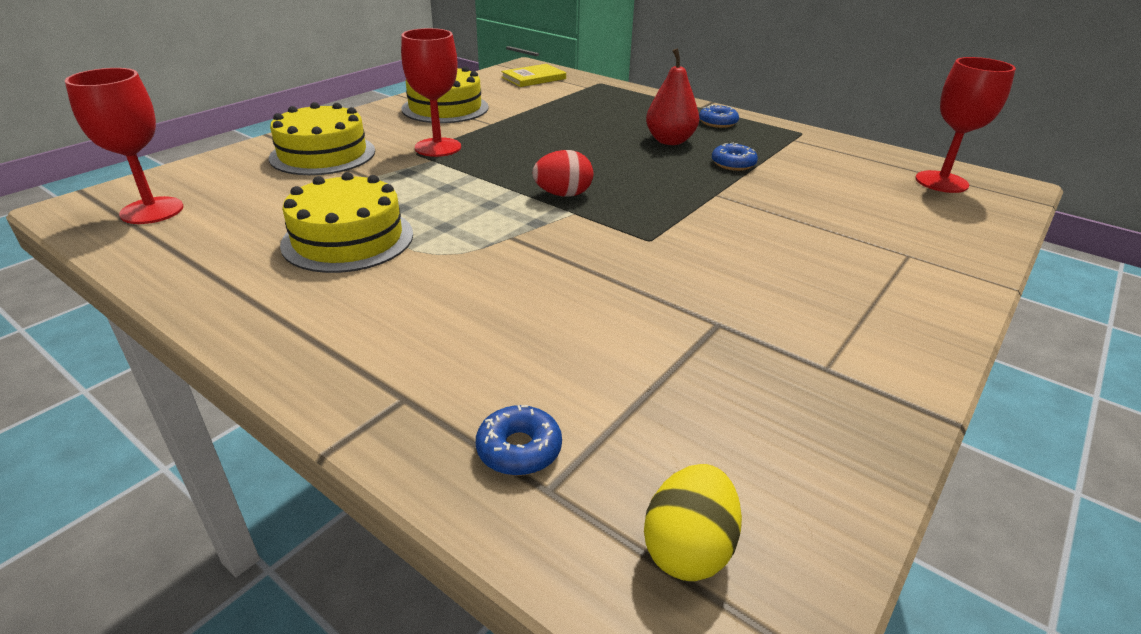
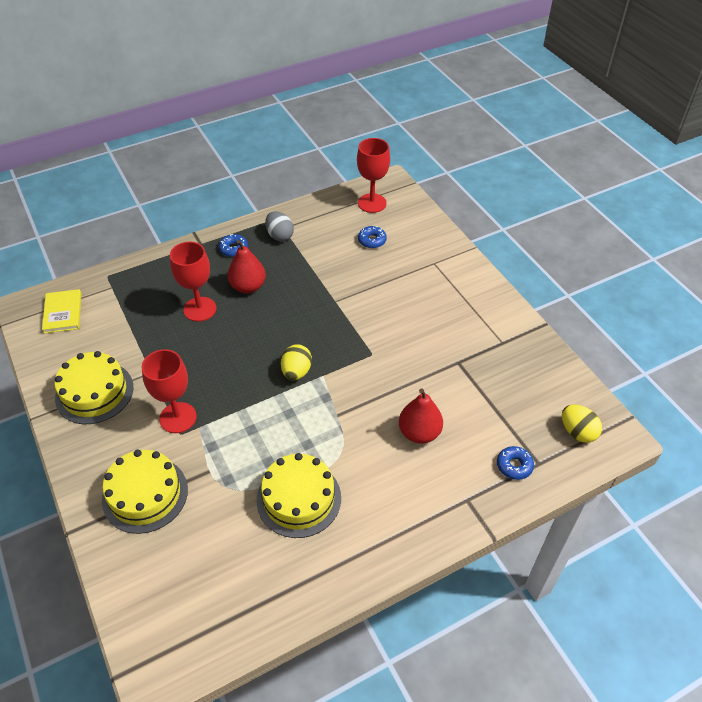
camera: 65 degrees left, 15 degrees up
(152, 210) = (190, 618): red goblet -> red goblet (200, 309)
(526, 313) = (419, 432): none -> red pear
(563, 194) = (296, 372): red egg -> yellow egg
(733, 164) = (300, 274): blue donut -> blue donut (372, 240)
(778, 140) = (280, 236): none -> grey egg

